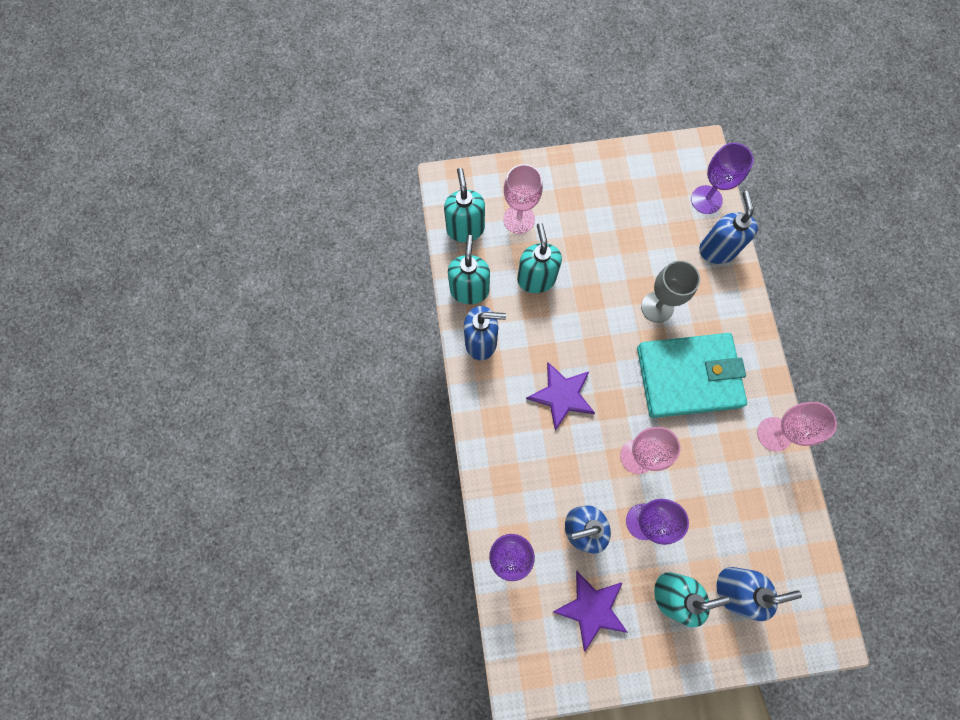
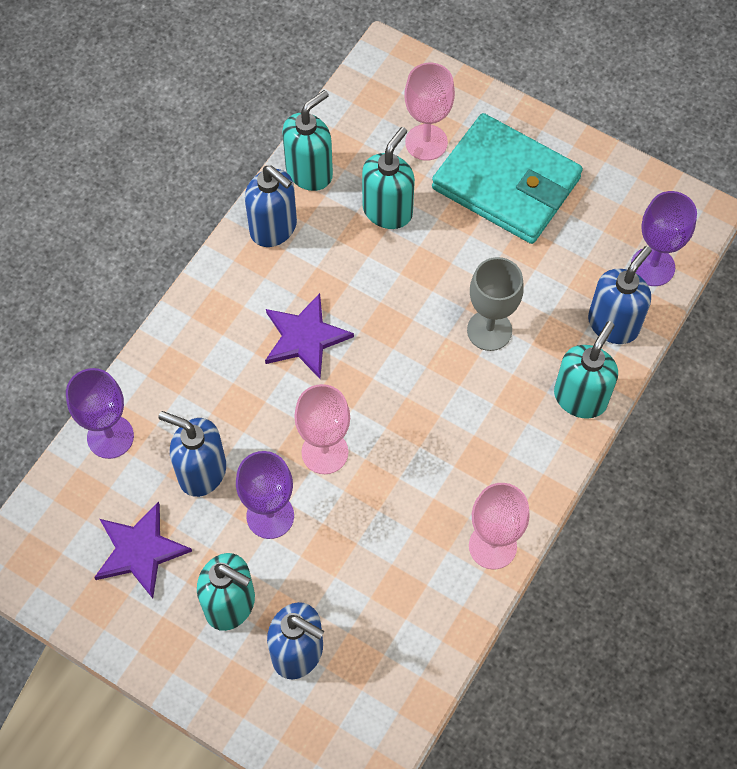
camera: 40 degrees right, 10 degrees down
(465, 229) = (362, 112): turquoise soap dispenser -> turquoise soap dispenser (580, 397)
(688, 377) = (455, 420): turquoise wallet -> turquoise wallet (506, 183)

